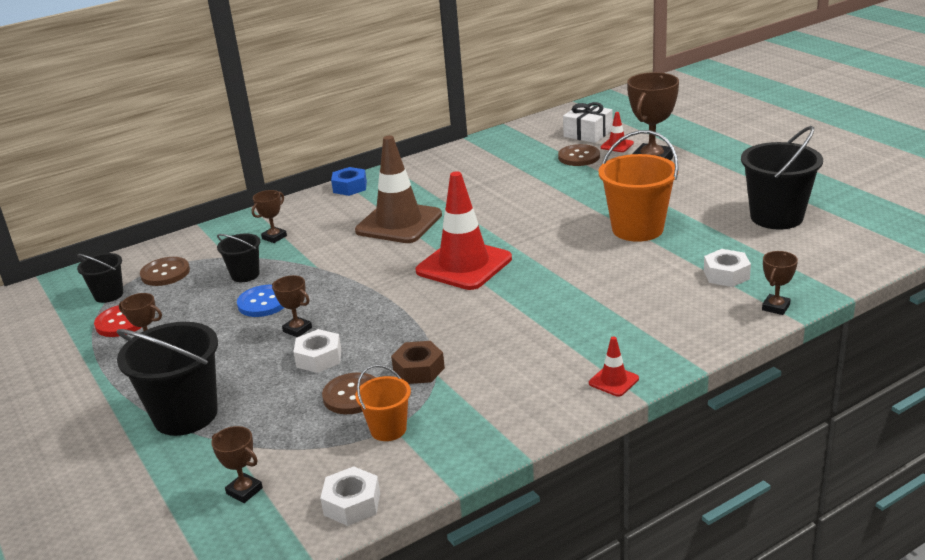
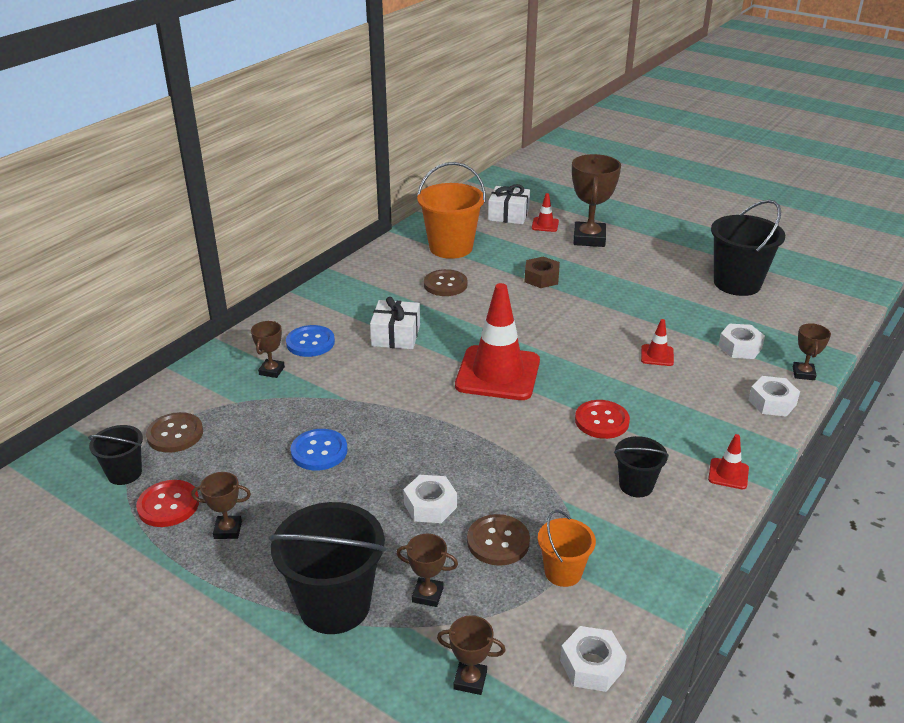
camera: 25 degrees left, 5 degrees up
(245, 275) = (272, 421): black bucket -> black bucket (636, 485)
(297, 329) = (381, 476): brown trophy -> brown trophy (427, 595)
(322, 220) = (310, 342): none -> blue button
(350, 187) = (311, 300): blue nut -> none
(399, 223) = (396, 335): brown traffic cone -> white gift
(419, 369) = (542, 498): brown nut -> brown nut (541, 278)
(527, 317) = (601, 421): none -> red button
(579, 157) = (519, 241): brown button -> brown button (445, 284)
(631, 270) = (657, 355): none -> red traffic cone
(637, 229) = (629, 311): orange bucket -> orange bucket (451, 247)
(716, 328) = (772, 402): none -> white nut

